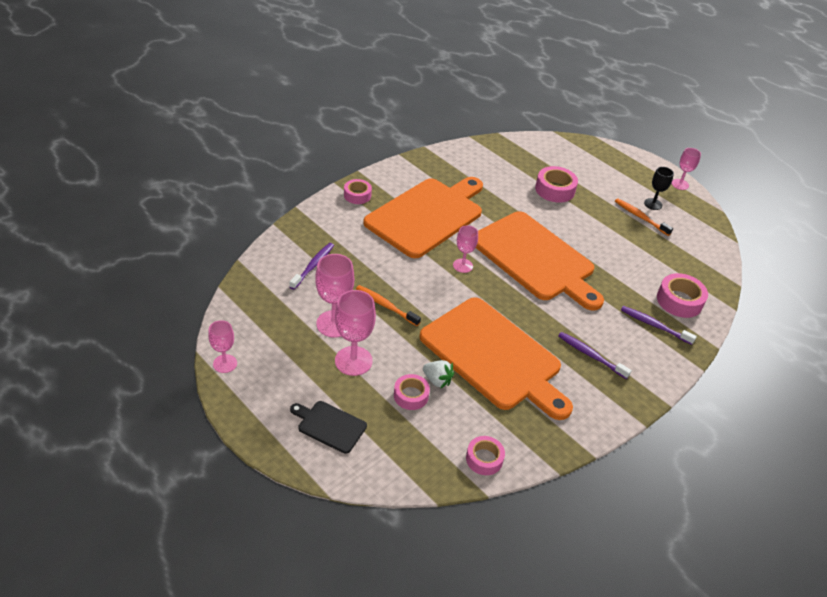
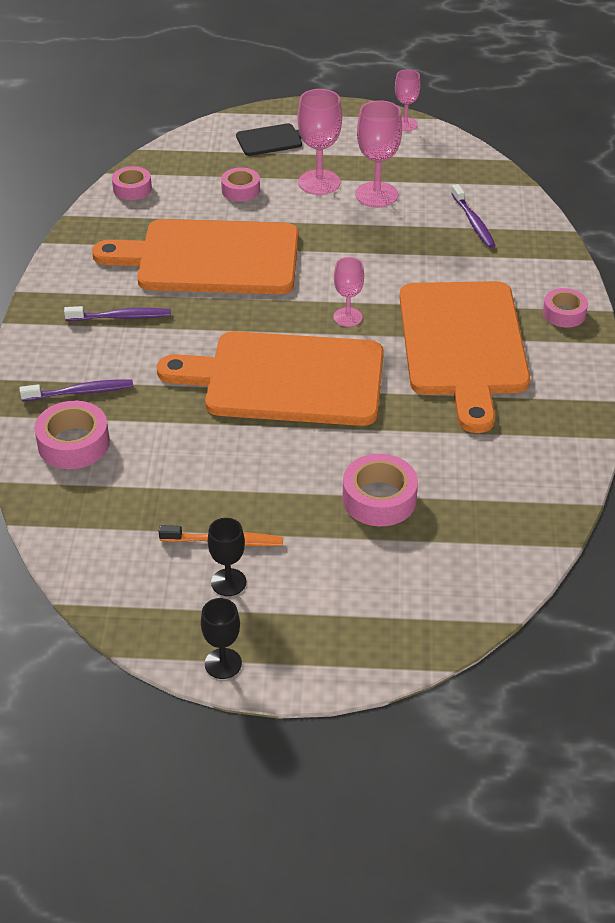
camera: 140 degrees right, 0 degrees up
(385, 306) = (359, 234): orange toothbrush -> none
(437, 380) = (234, 212): white strawberry -> none
(680, 184) = (223, 663): pink goblet -> black goblet

